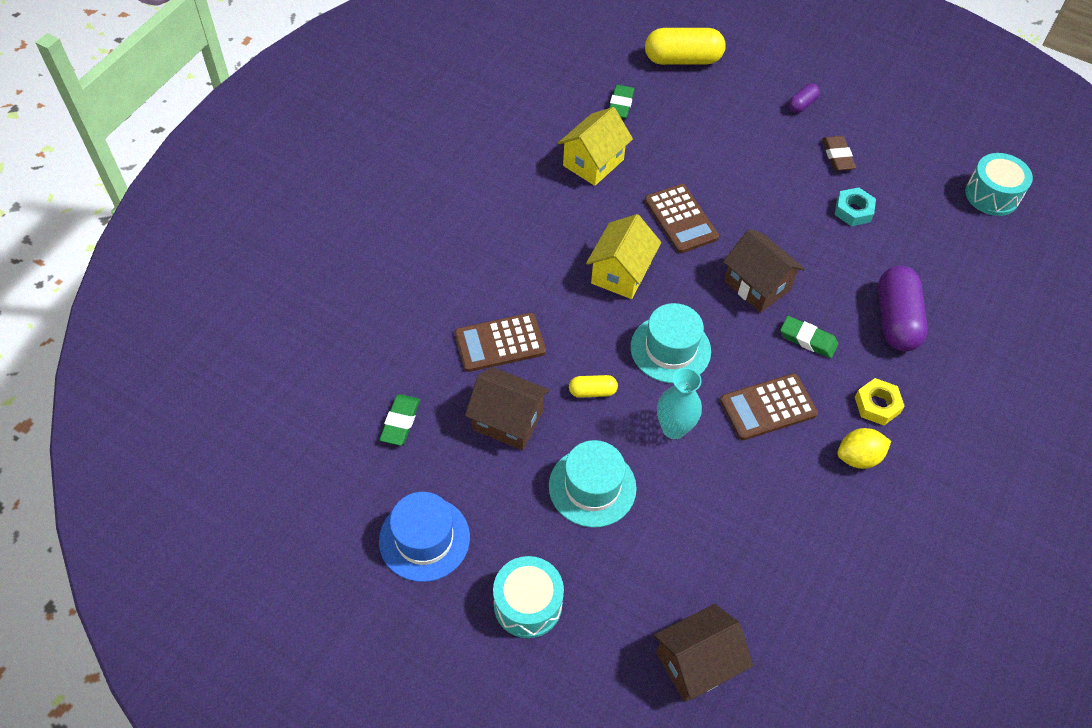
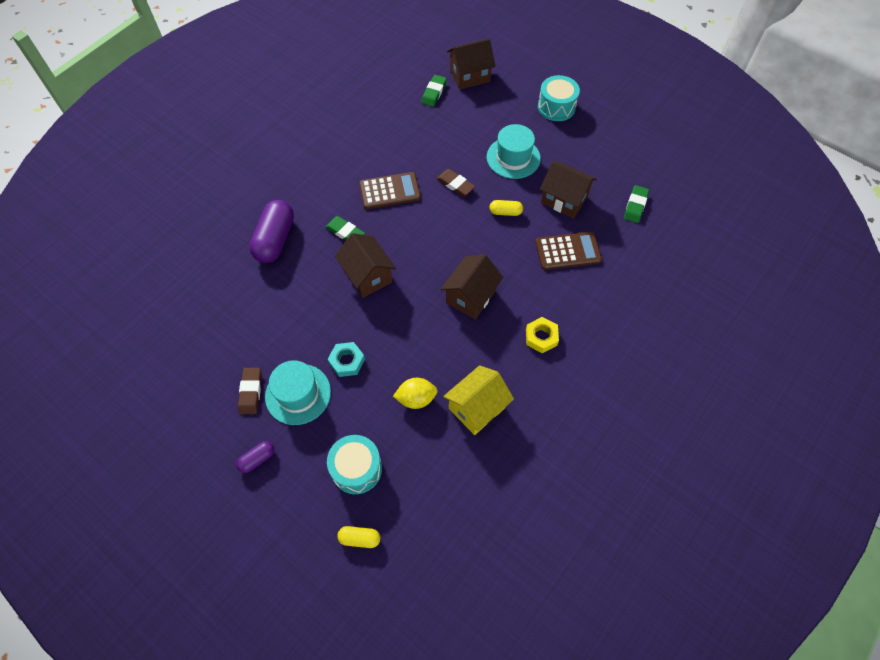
camera: 170 degrees left, 5 degrees up
(424, 539) = (615, 141): blue hat -> none
(620, 104) = (439, 478): green eraser -> green eraser (434, 93)
(621, 273) = (471, 296): yellow house -> brown house
(670, 349) = (445, 235): turquoise hat -> turquoise hat (298, 394)
(674, 428) = (455, 184): turquoise vase -> brown eraser
(681, 219) = (411, 340): brown calculator -> none
(682, 59) = (359, 538): yellow capsule -> yellow capsule, size x0.49
(853, 210) = (263, 333): turquoise nut -> turquoise nut (347, 361)
(858, 457) = (343, 157): yellow lemon -> yellow lemon (416, 398)
(877, 405) = (317, 185): yellow nut -> yellow nut (541, 337)
(992, 195) = (137, 336): turquoise drum -> turquoise drum (356, 469)

